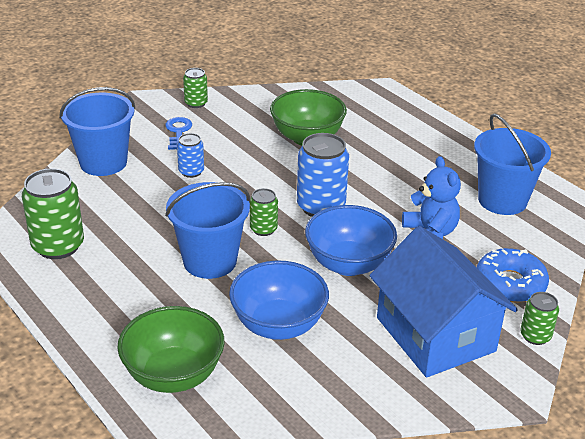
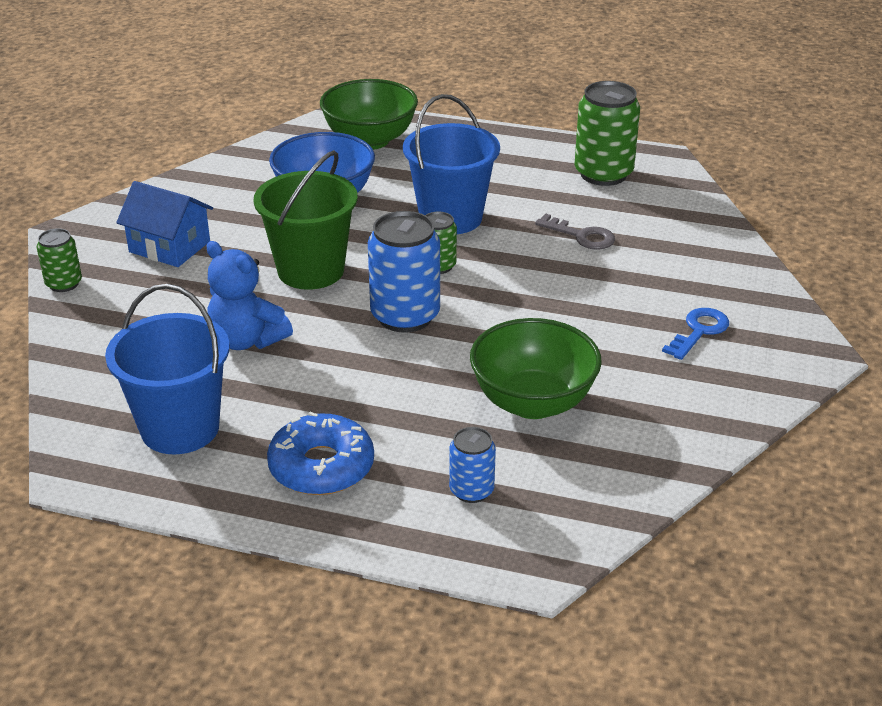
camera: 145 degrees right, 0 degrees up
(103, 162) = (708, 257): blue bucket -> none
(149, 208) = (581, 236): none -> grey key
(178, 132) = (699, 331): blue key -> blue key turned 105 degrees counterclockwise
(191, 171) = (602, 290): blue can -> blue can (471, 490)
(196, 103) = (751, 384): green can -> none
(348, 264) = (311, 270): blue bowl -> green bucket
(435, 334) = (169, 247): blue house -> blue house, size x0.59
(510, 284) = (115, 323): blue donut -> blue donut (321, 466)

